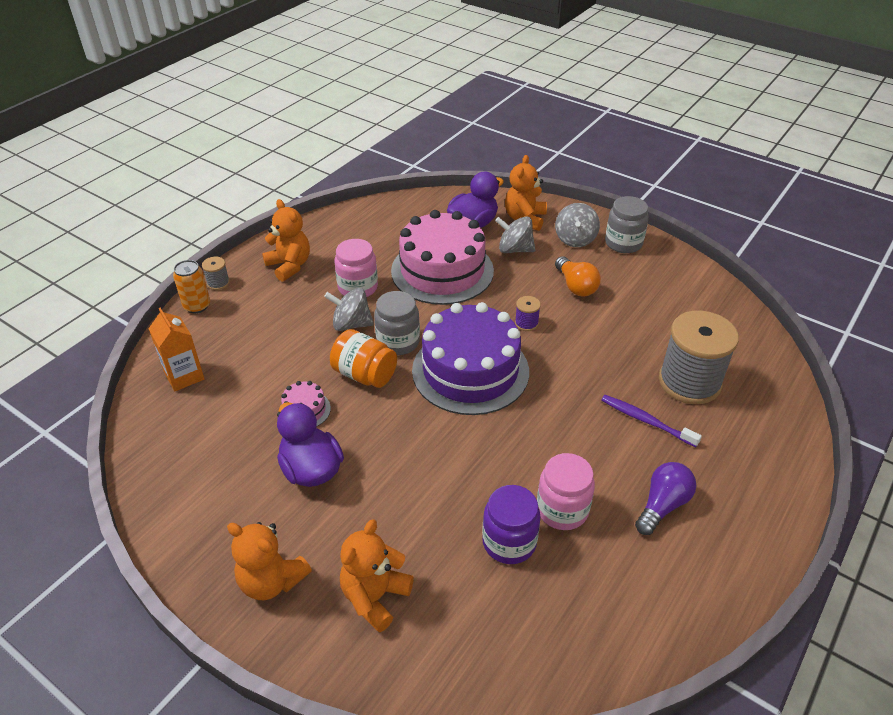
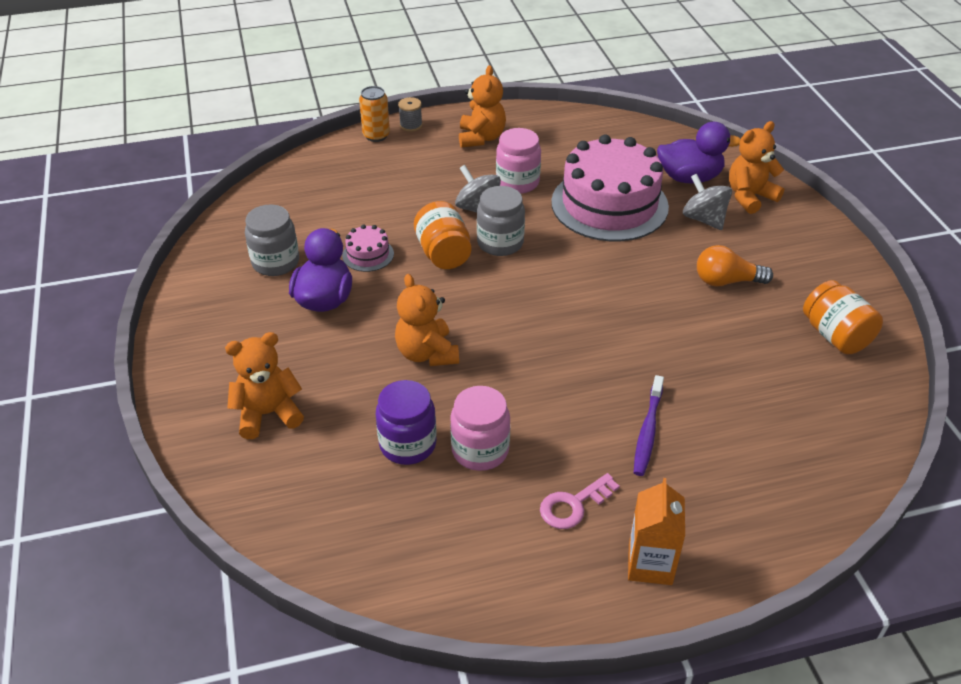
camera: 40 degrees right, 0 degrees up
(184, 376) = (312, 183): orange carton -> orange carton (650, 564)
(271, 581) = (215, 357): orange teddy bear -> orange teddy bear (427, 353)
(470, 371) = (534, 299): purple cake -> none
(526, 323) = (635, 288): purple spool -> none
(575, 239) = (781, 240): grey spinning top -> none
(576, 286) = (726, 281): orange light bulb -> orange light bulb turned 75 degrees clockwise
(623, 243) = (831, 268): grey jar -> grey jar (275, 262)
(646, 421) = (647, 431): purple toothbrush -> purple toothbrush turned 150 degrees counterclockwise
(662, 505) = (573, 505): purple light bulb -> pink key
(673, 287) = (835, 335): none -> orange jar
(689, 382) = (737, 426): grey spool -> none

